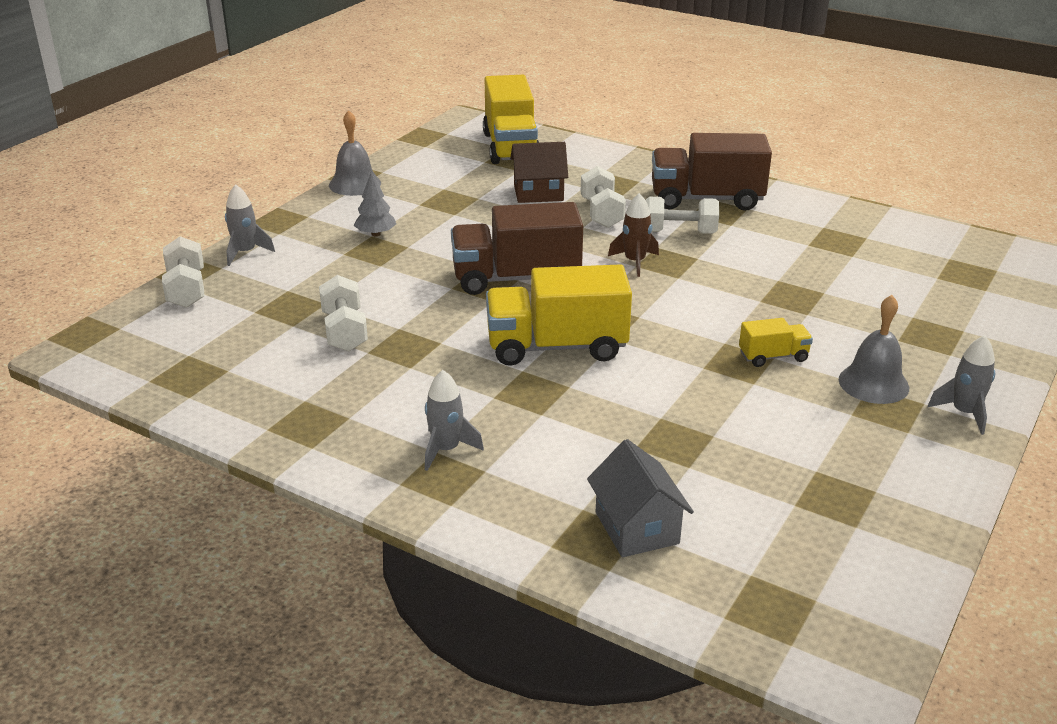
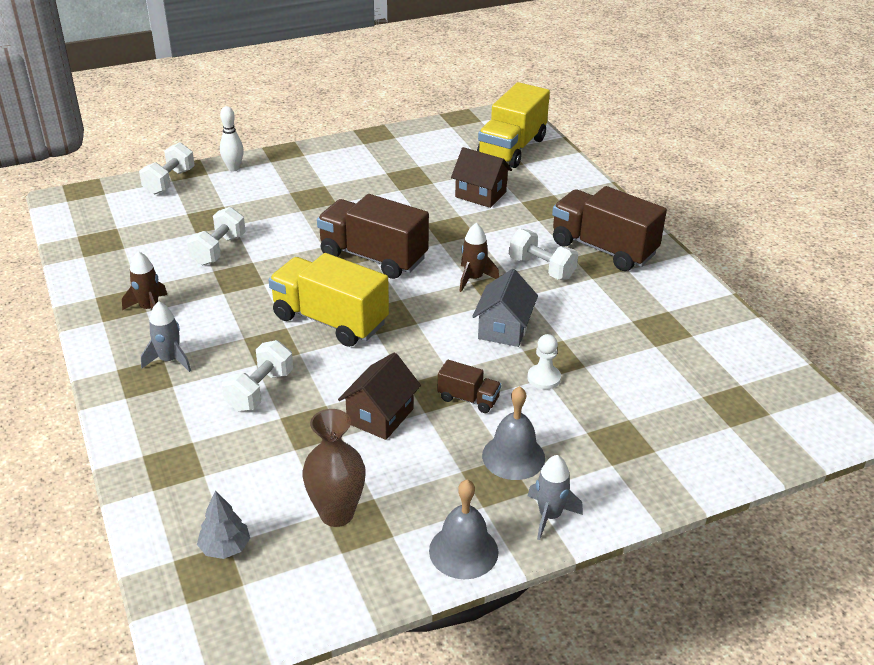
camera: 35 degrees right, 5 degrees up
(245, 253) = (233, 168): grey rocket -> white bowling pin
(349, 413) = (149, 308): none -> brown rocket
(355, 184) = (364, 140): grey bell -> grey bell (463, 551)
(375, 234) = (328, 185): grey tree -> grey tree (225, 547)
(601, 213) = (504, 229): white dumbbell -> white dumbbell (260, 390)
(636, 528) = (205, 472): grey house -> grey house (504, 329)
(722, 404) = (380, 416): none -> brown house
(773, 356) = (468, 399): yellow truck -> brown truck
(805, 499) = (336, 514): none -> brown vase
(807, 314) = (544, 378): none -> white pawn

